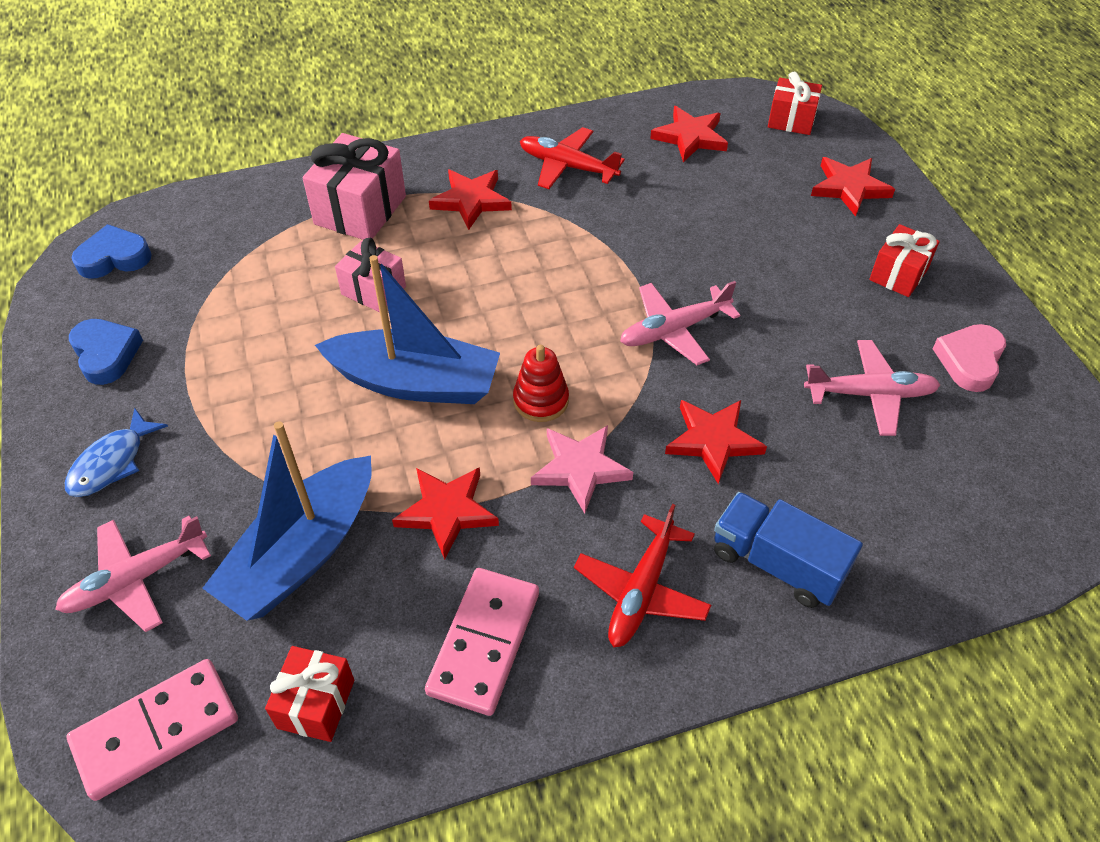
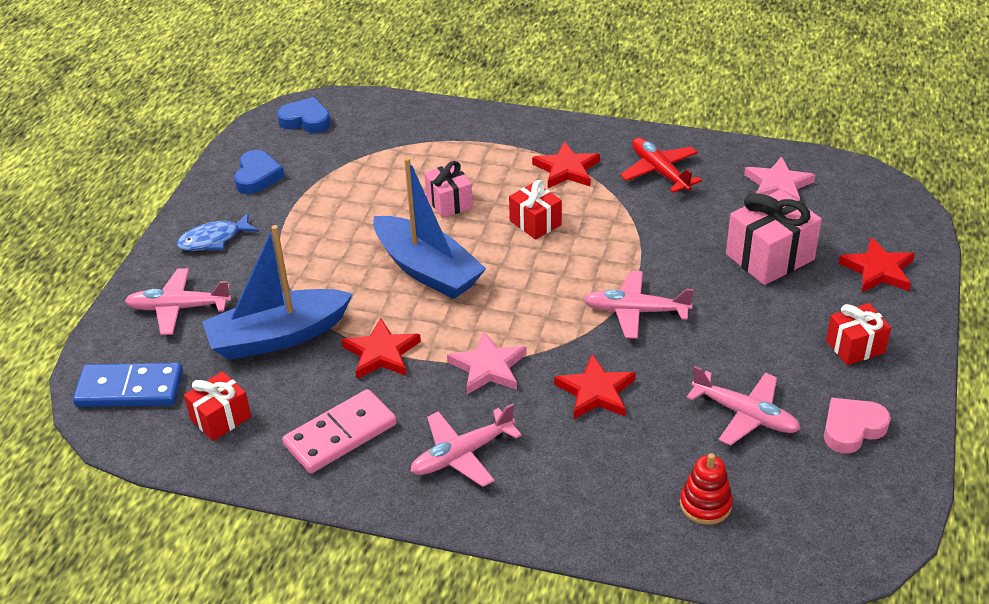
camera: 35 degrees right, 10 degrees down
(156, 731) = (130, 389): pink domino -> blue domino
(360, 210) = (484, 148): pink gift -> pink gift (769, 257)
(541, 400) = (499, 315): red stacking toy -> red stacking toy (705, 504)
(641, 590) = (462, 454): red plane -> pink plane
(690, 137) = (778, 185): red star -> pink star
(777, 563) = (568, 483): blue truck -> none
(791, 120) = (878, 202): red gift -> red gift (535, 223)

